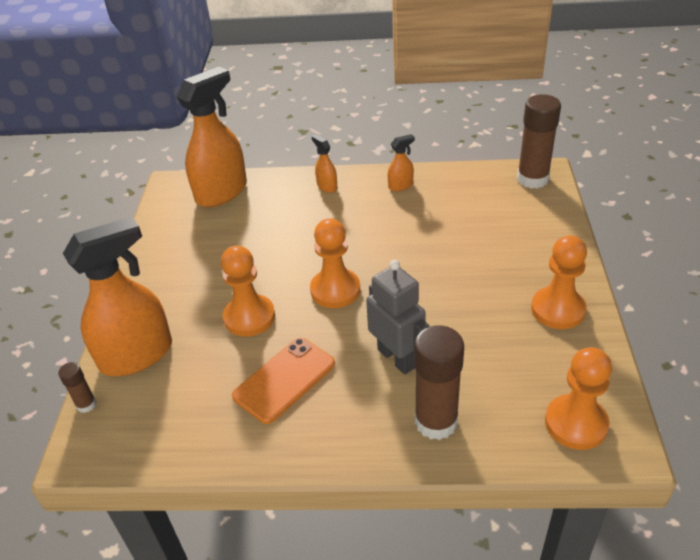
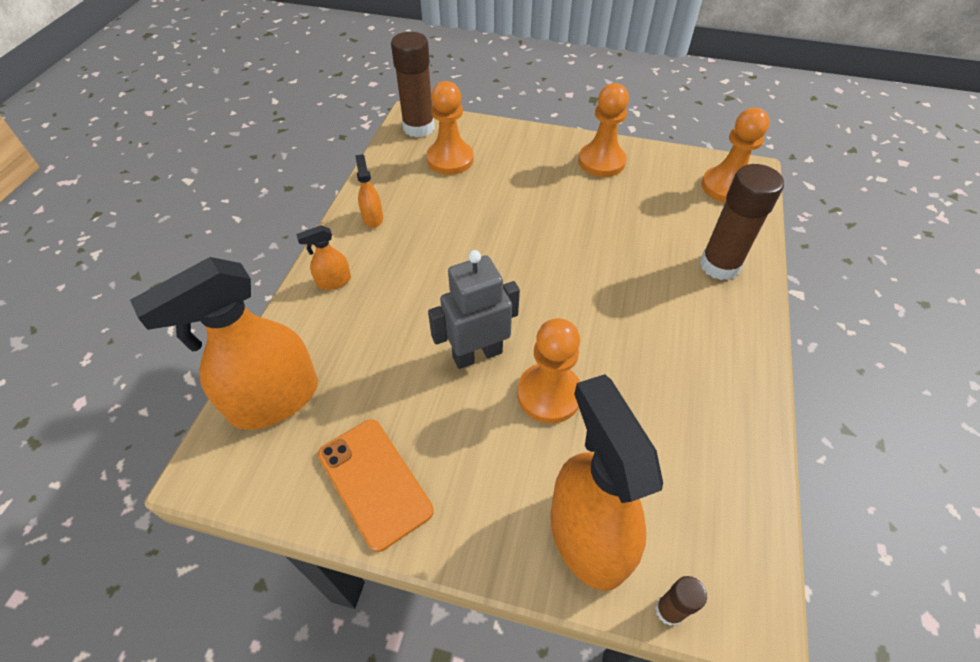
camera: 80 degrees left, 10 degrees up
(222, 192) = (274, 400): orange spray bottle -> orange spray bottle turned 90 degrees counterclockwise
(284, 380) = (655, 372): orange phone -> orange phone (374, 482)
(335, 290) = (528, 305): orange pawn -> orange pawn (450, 159)
(397, 358) = (639, 275): grey robot -> grey robot (477, 354)

